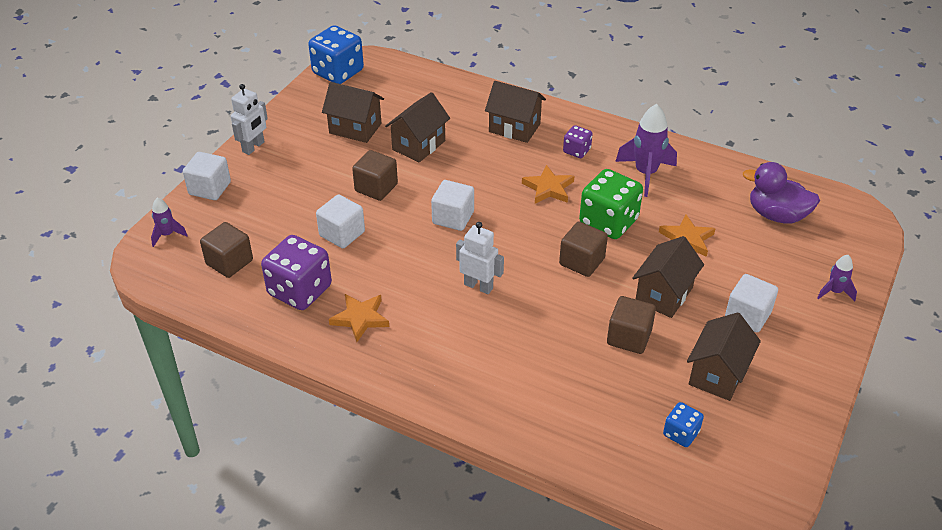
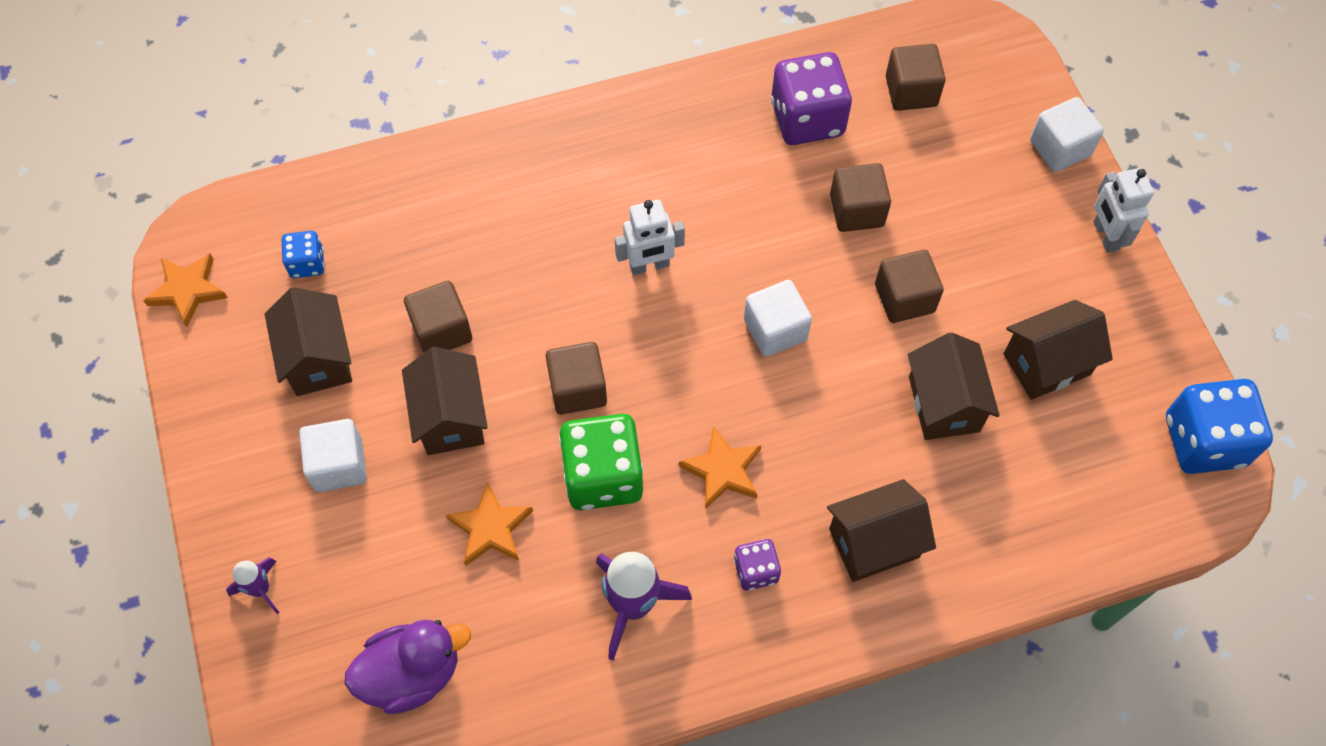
camera: 135 degrees right, 20 degrees up
(167, 235) = (1010, 69): purple rocket -> none
(342, 234) = (856, 210): white cube -> brown cube
(360, 318) = (716, 138): orange star -> orange star (187, 290)

